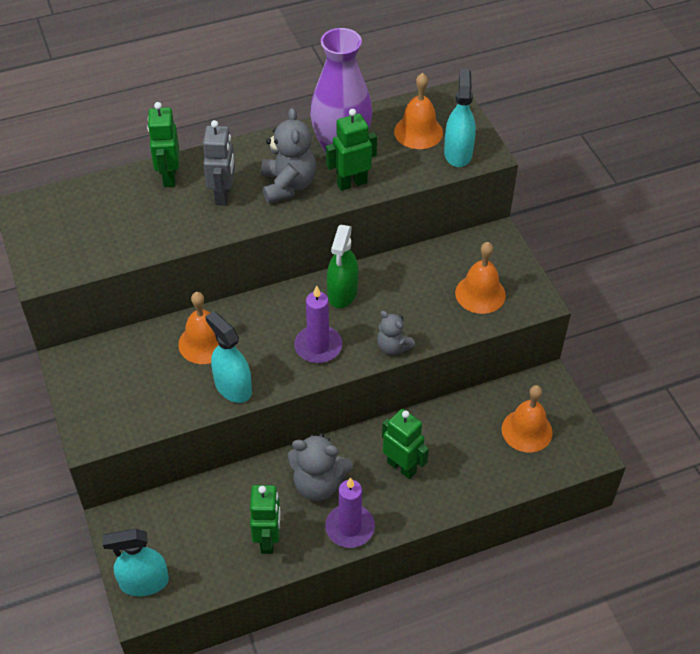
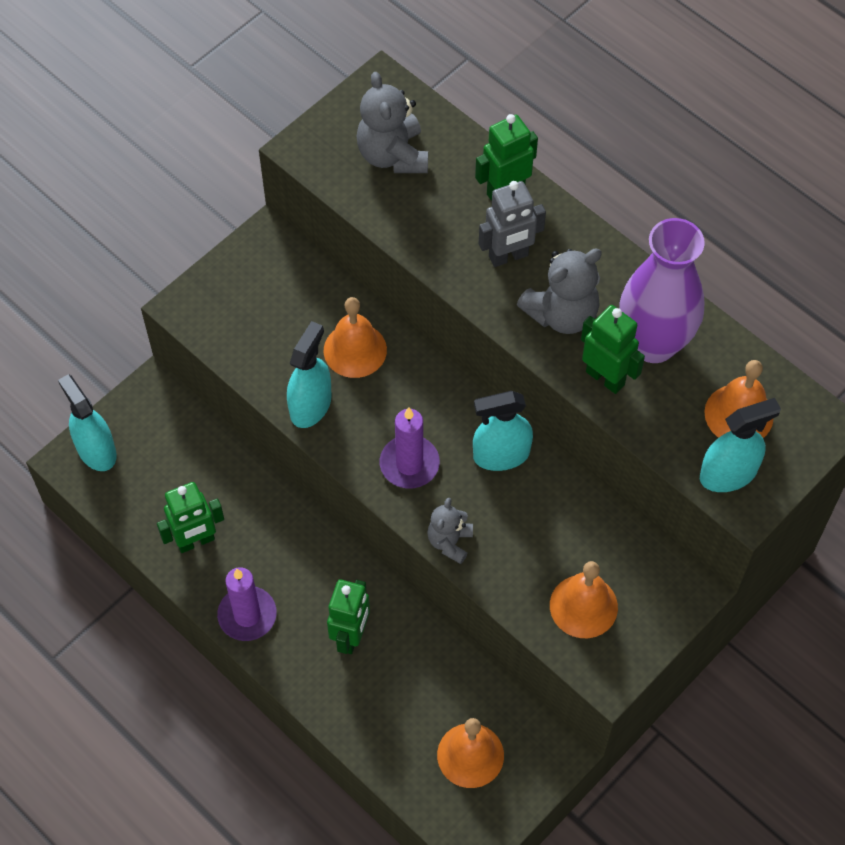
camera: 65 degrees right, 10 degrees up
(318, 484) = (287, 560): grey teddy bear -> grey teddy bear (393, 155)
(342, 293) = (501, 455): green spray bottle -> turquoise spray bottle

